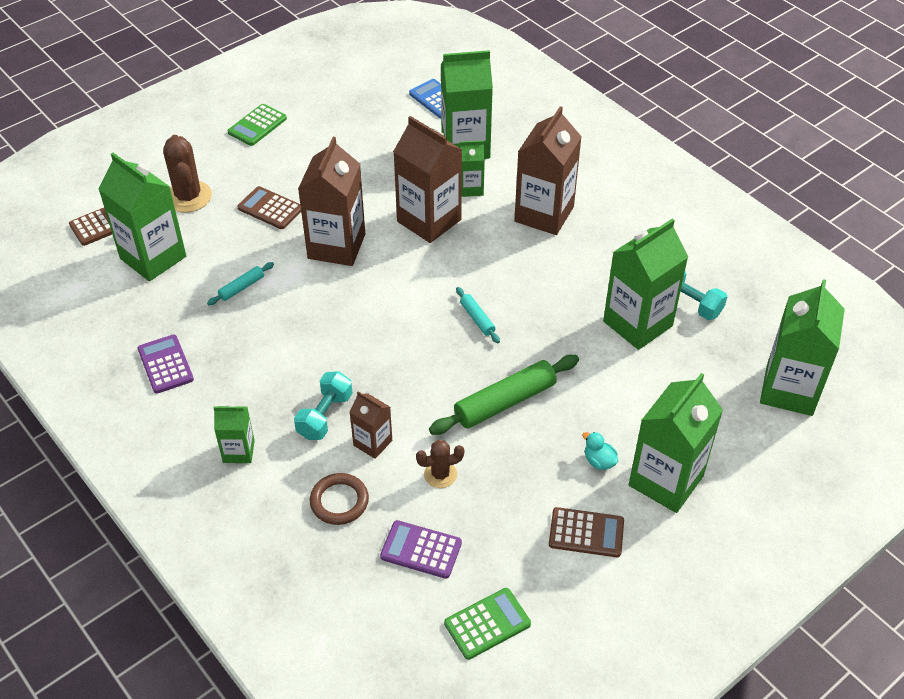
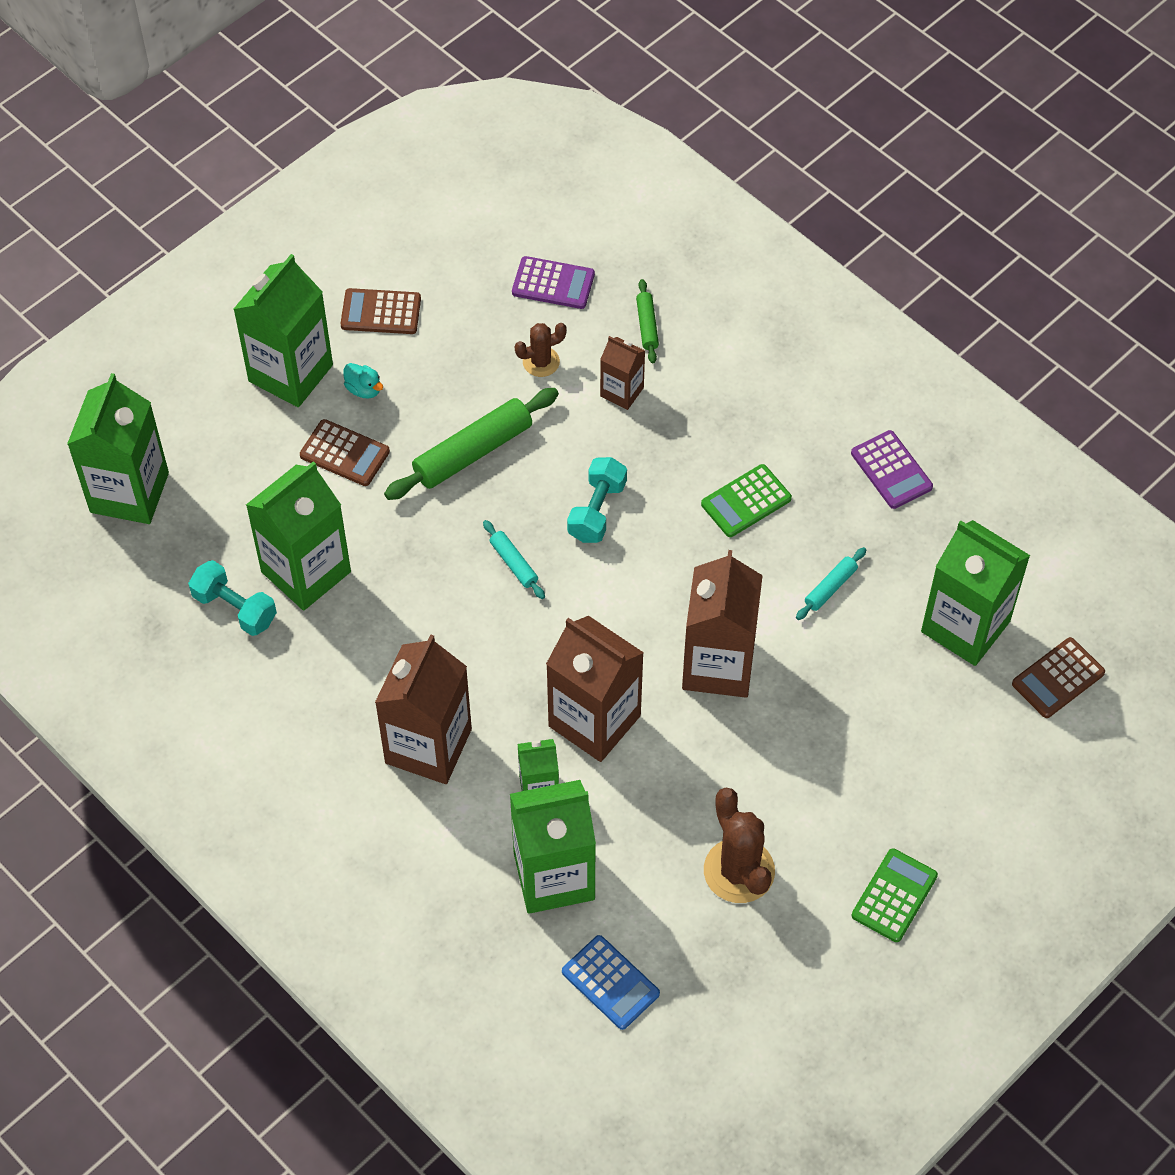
camera: 175 degrees right, 10 degrees up
(188, 197) = (954, 738): brown cactus -> brown cactus (739, 871)
(238, 451) = (771, 371): green carton -> none
(270, 208) = (828, 725): brown calculator -> brown calculator (344, 453)
(325, 415) = (683, 420): turquoise dumbbell -> turquoise dumbbell (597, 510)
(339, 501) = (647, 325): brown ring -> green rolling pin
(487, 624) = (480, 222): green calculator -> green calculator (746, 501)

